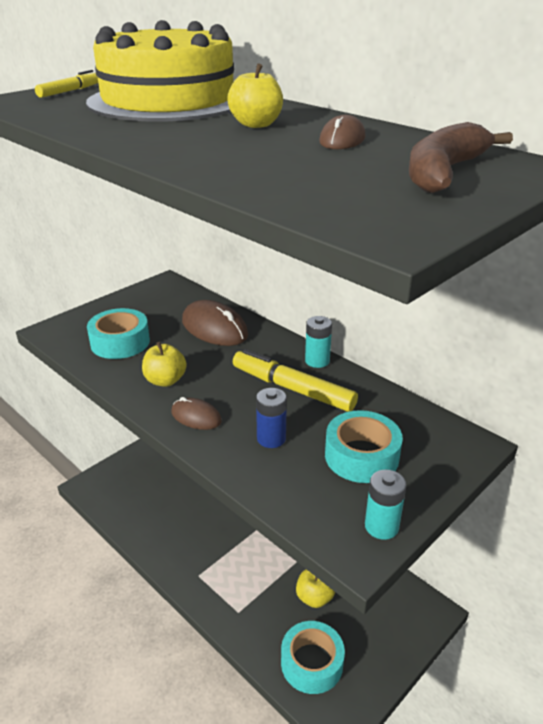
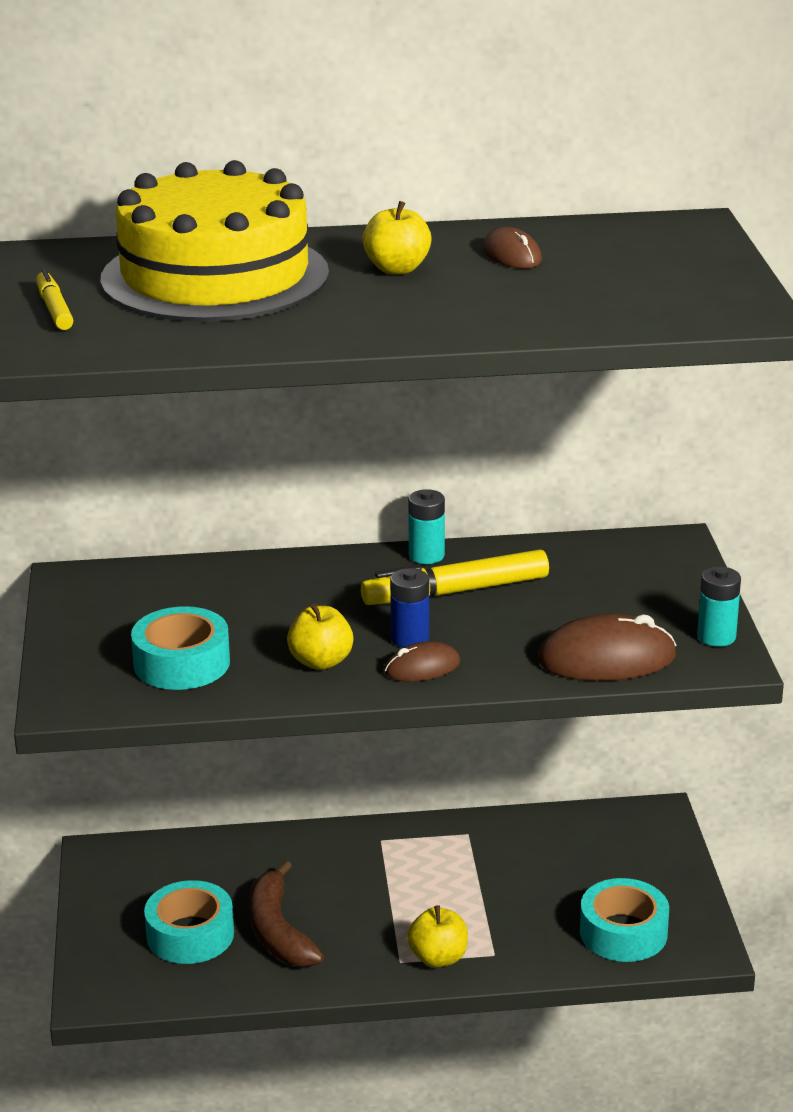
camera: 50 degrees left, 5 degrees down
(214, 328) = (253, 588): brown mouse -> brown mouse (606, 658)
(271, 438) = (522, 639): blue battery -> blue battery (410, 638)
(314, 597) = (544, 886): yellow apple -> yellow apple (438, 958)
(361, 456) = (616, 603): turquoise tape -> turquoise tape (190, 934)
(444, 172) = (660, 255): brown banana -> brown banana (278, 931)

